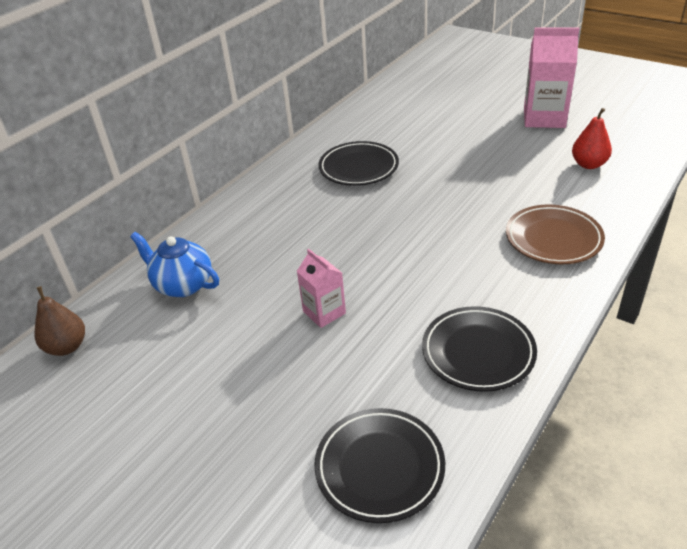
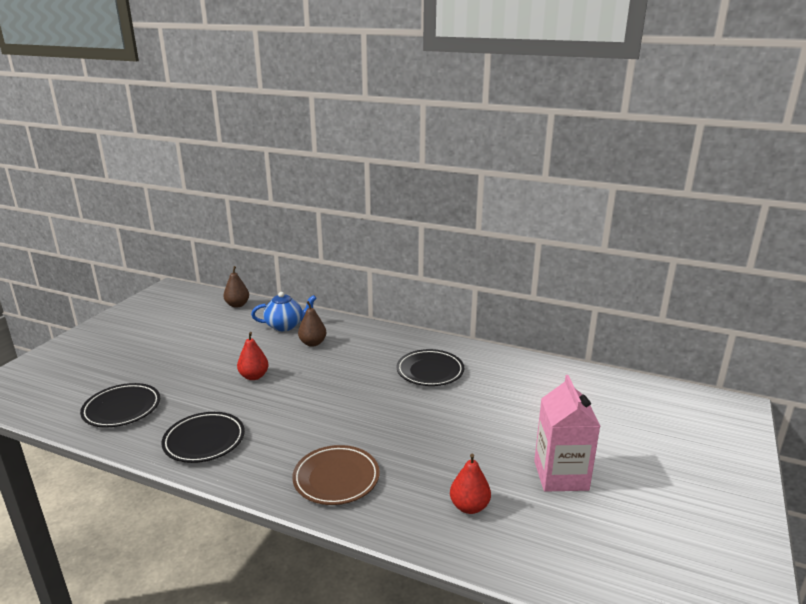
camera: 75 degrees right, 15 degrees down
(182, 285) = (285, 326): blue teapot -> blue teapot turned 60 degrees clockwise
(251, 256) = (313, 343): none -> brown pear
(324, 312) = (254, 376): pink carton -> red pear

